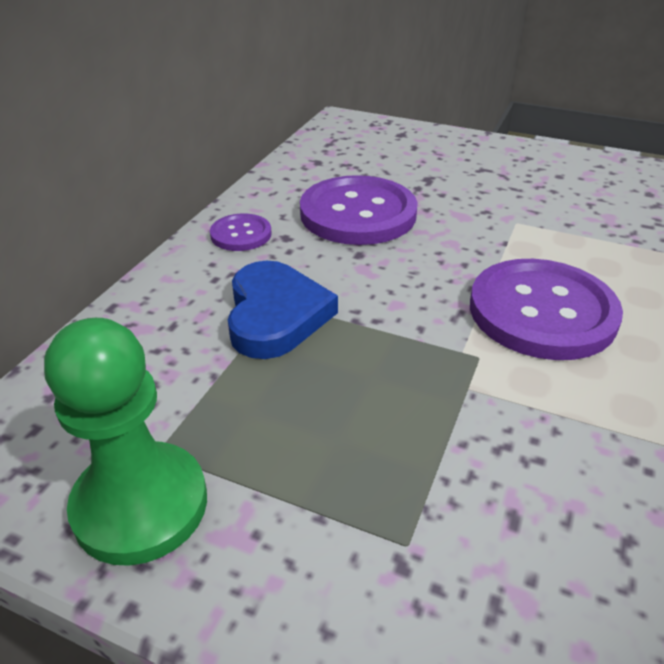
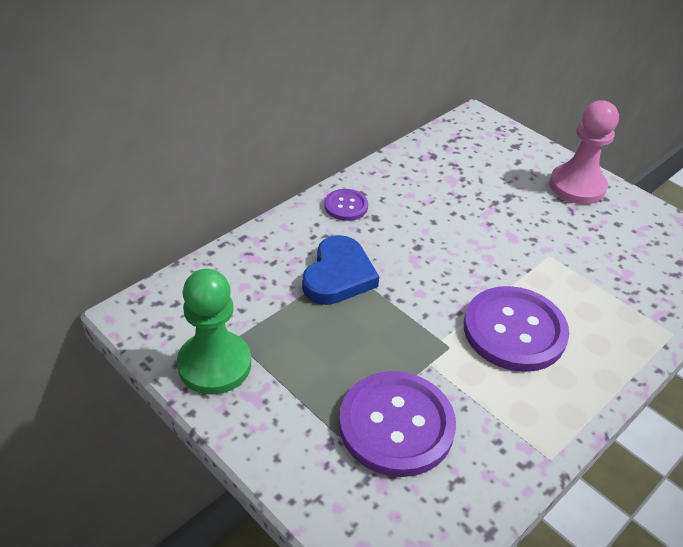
camera: 20 degrees right, 5 degrees up
(358, 213) = (436, 213): purple button -> purple button (396, 425)
(492, 153) = (577, 186): none -> pink pawn

